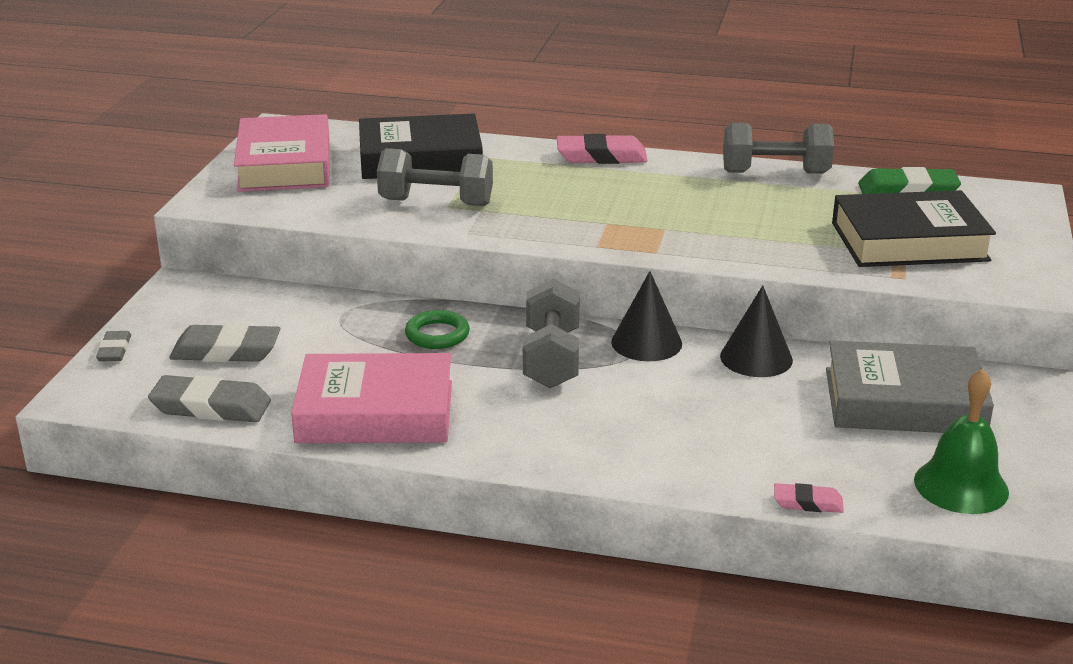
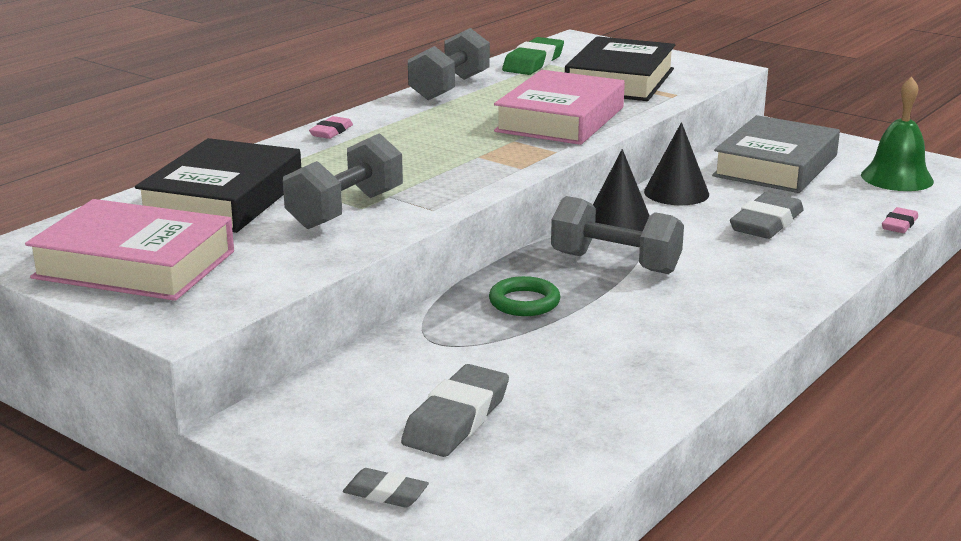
camera: 65 degrees left, 5 degrees down
(211, 407) = (580, 446): grey eraser -> grey eraser (766, 223)
(375, 412) = (656, 358): pink book -> pink book (560, 119)
(601, 156) = (331, 132): pink eraser -> pink eraser, size x0.55

